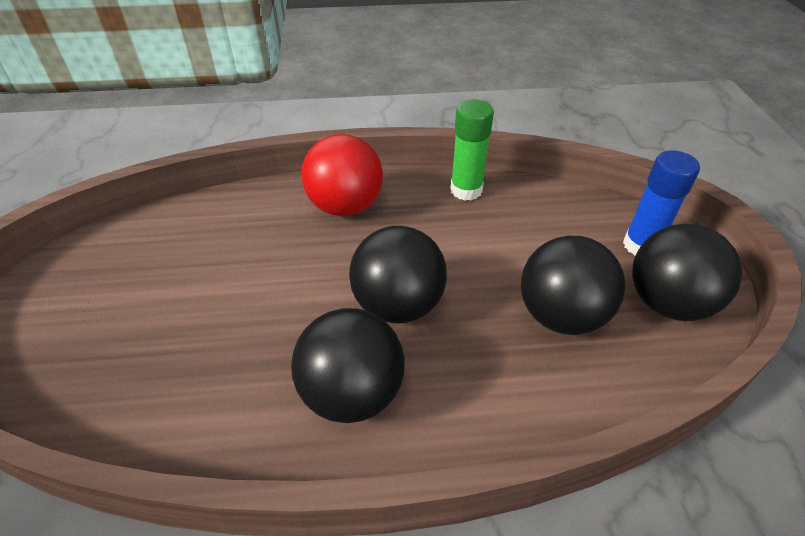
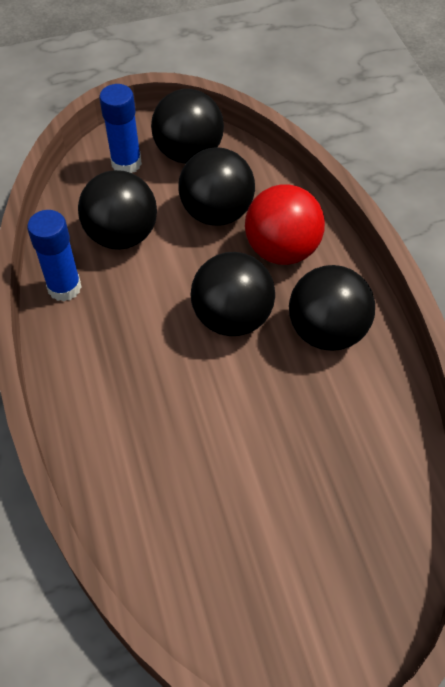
camera: 100 degrees left, 10 degrees up
(345, 206) = (105, 390): red ball -> red ball (282, 250)
(466, 190) = (64, 288): green glue stick -> blue glue stick
(528, 232) = (122, 236): none -> black ball

